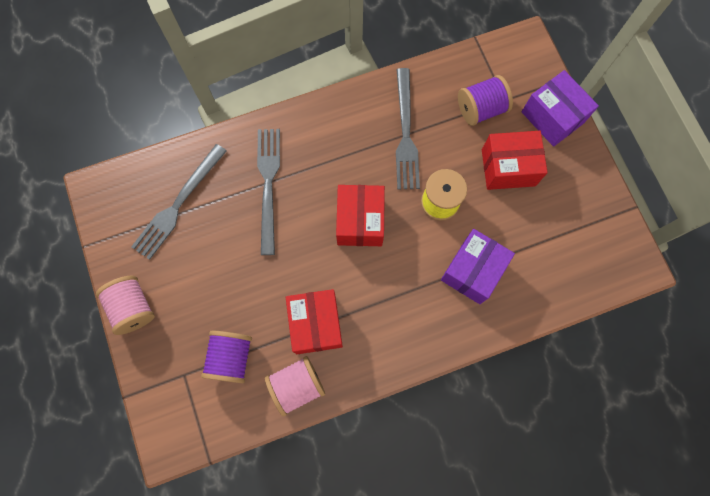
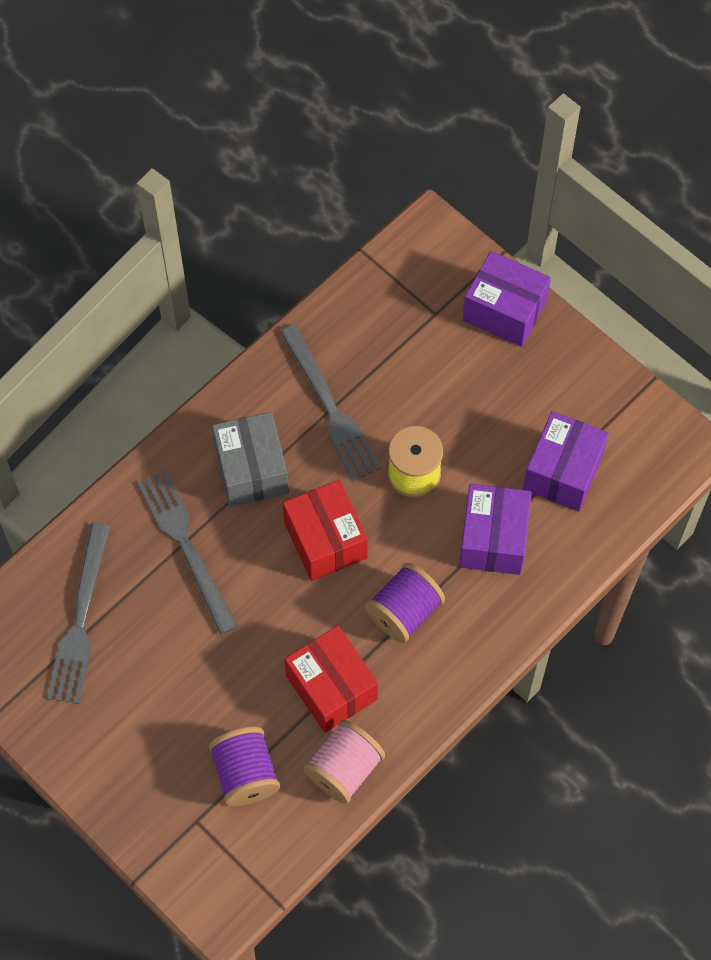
camera: 25 degrees left, 10 degrees down
(133, 308) = (88, 771): pink spool -> none
(335, 153) = (251, 470): none -> grey box
(480, 109) = (410, 338): purple spool -> purple spool (404, 612)
(508, 167) = (478, 396): red box -> none
(542, 245) = (563, 472): none -> purple box

